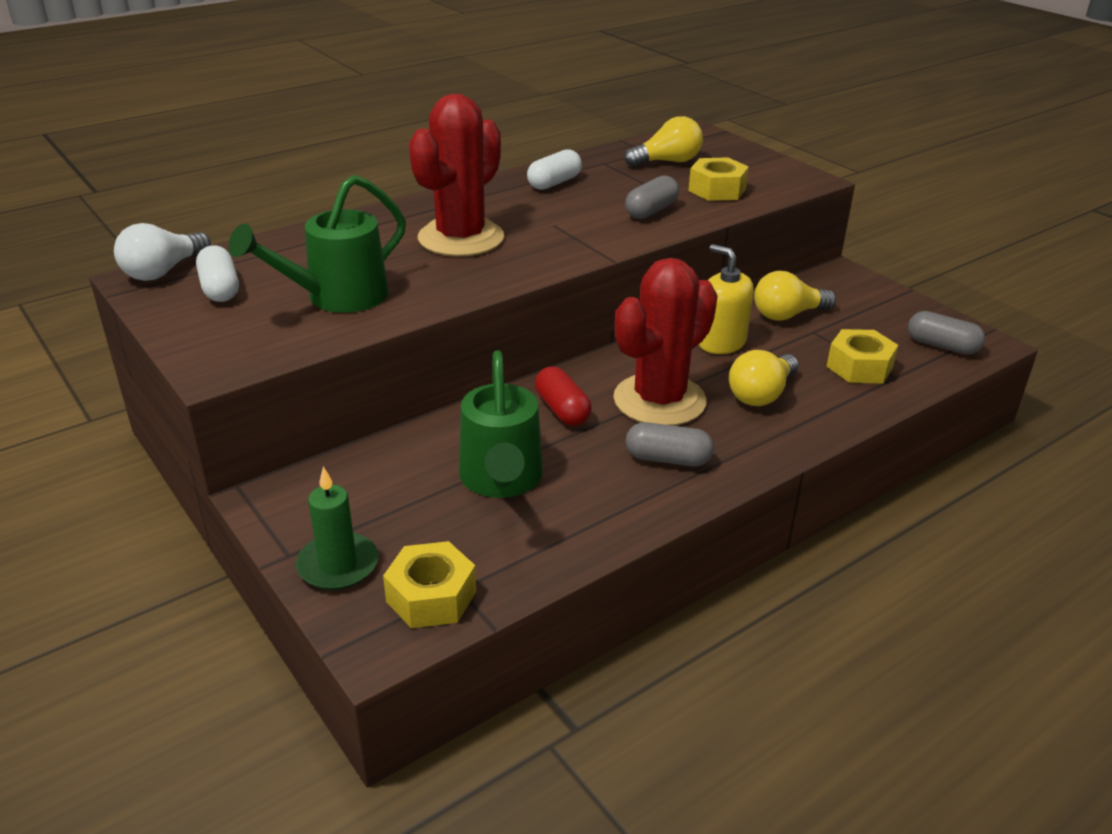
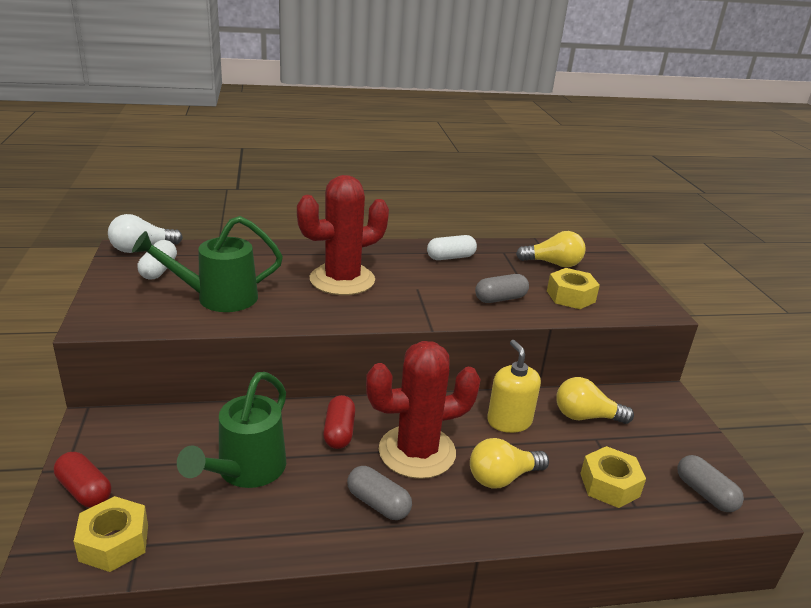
camera: 25 degrees right, 5 degrees down
(338, 565) = (84, 490): green candle -> red capsule

